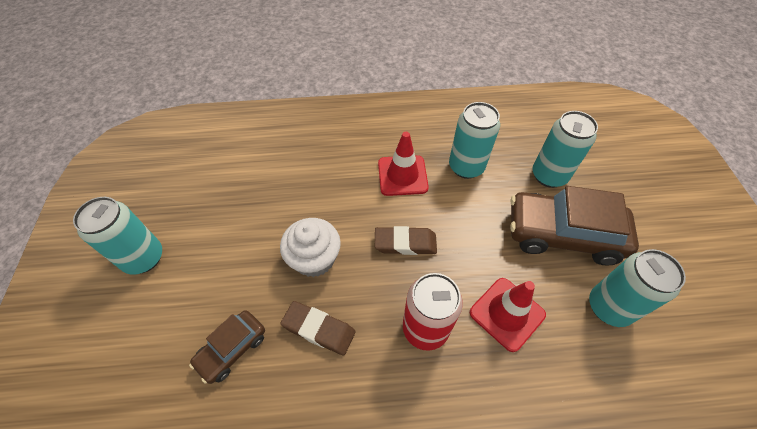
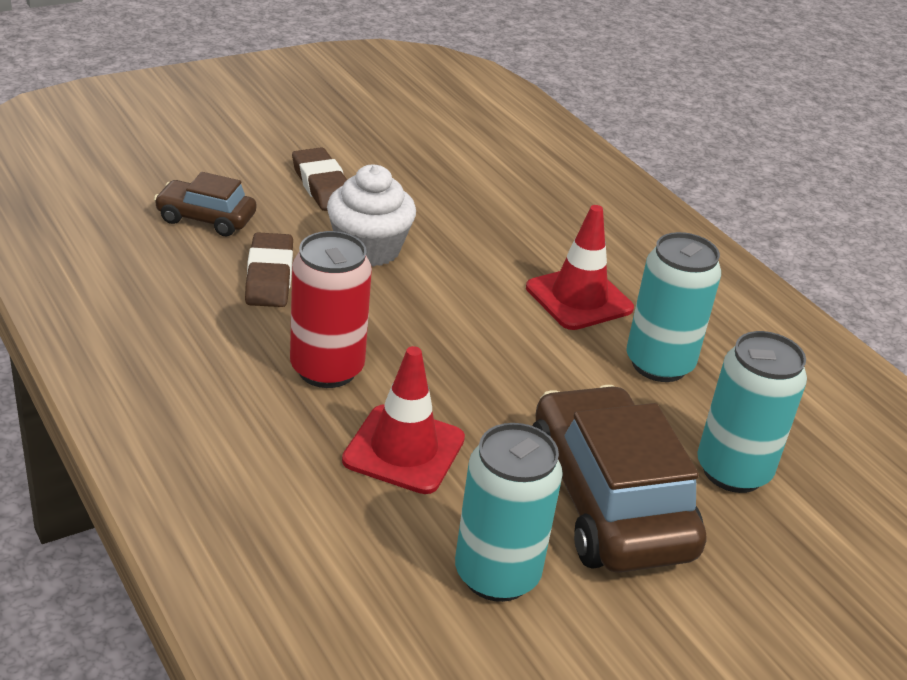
camera: 60 degrees right, 20 degrees down
(144, 258) = (280, 126): turquoise can -> none
(405, 243) = (454, 325): brown eraser -> brown eraser (322, 186)

